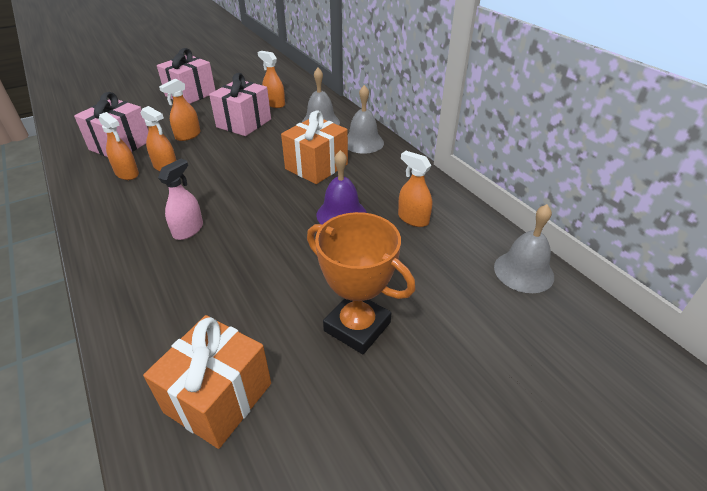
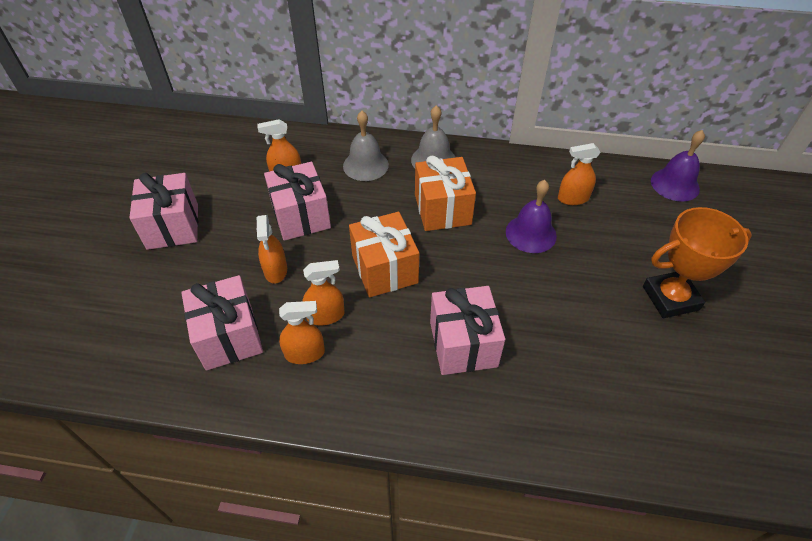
camera: 50 degrees left, 10 degrees up
(188, 230) = (463, 344): pink spray bottle -> pink gift
(218, 398) = (691, 411): orange gift -> orange gift (384, 269)
(523, 271) = (675, 184): grey bell -> purple bell

